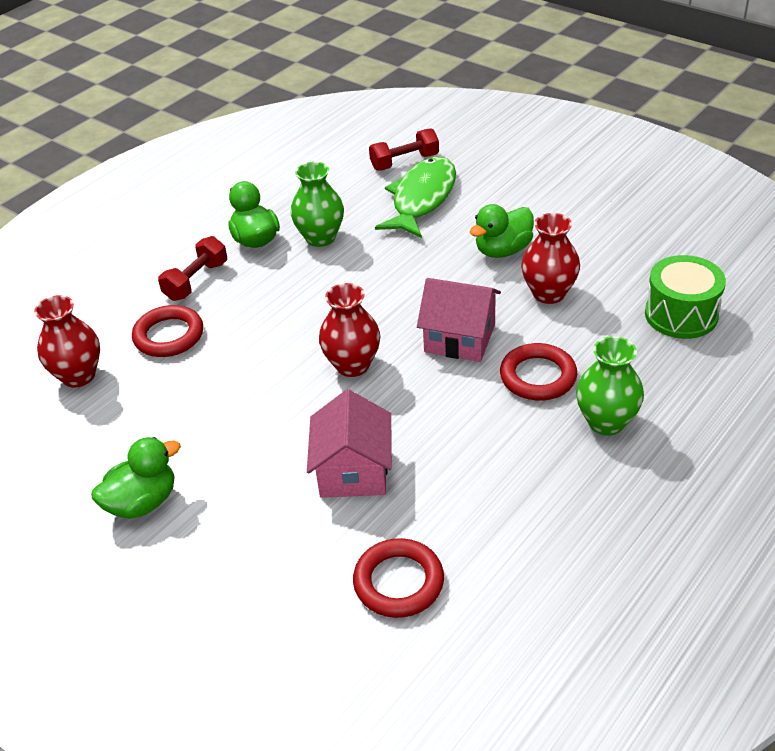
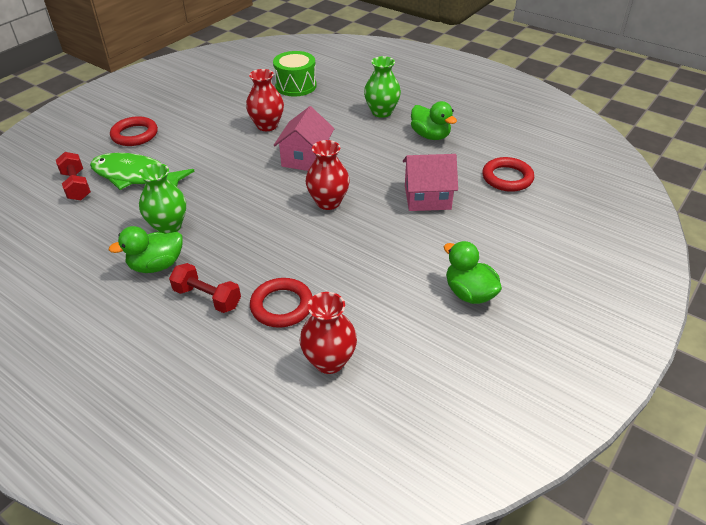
camera: 95 degrees left, 0 degrees up
(503, 250) = (216, 141): green duck -> green duck (430, 136)
(538, 376) = (344, 131): red ring -> red ring (135, 135)

